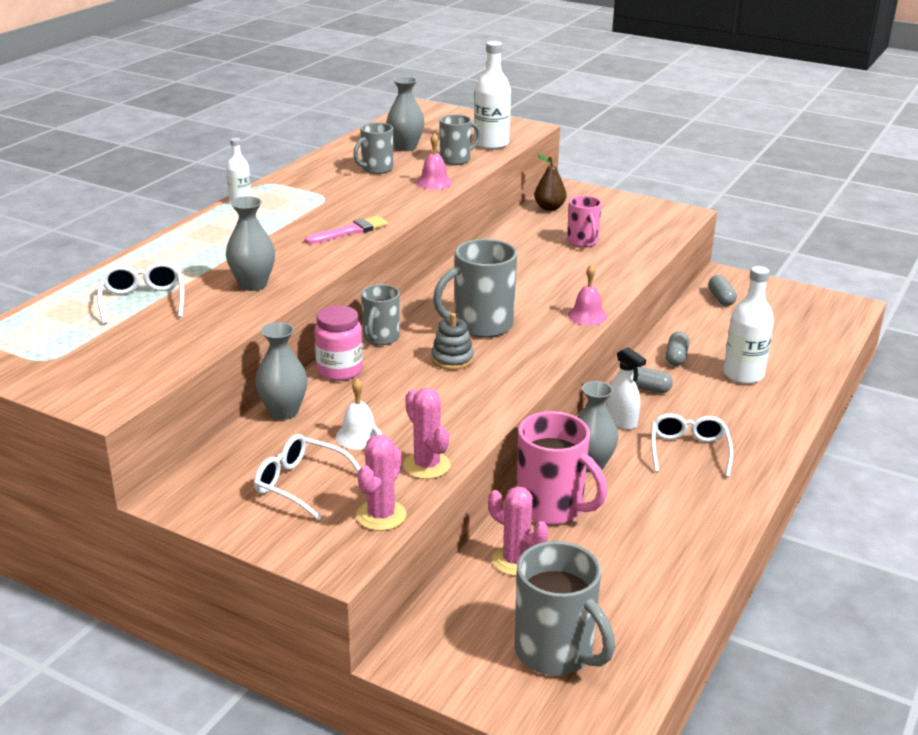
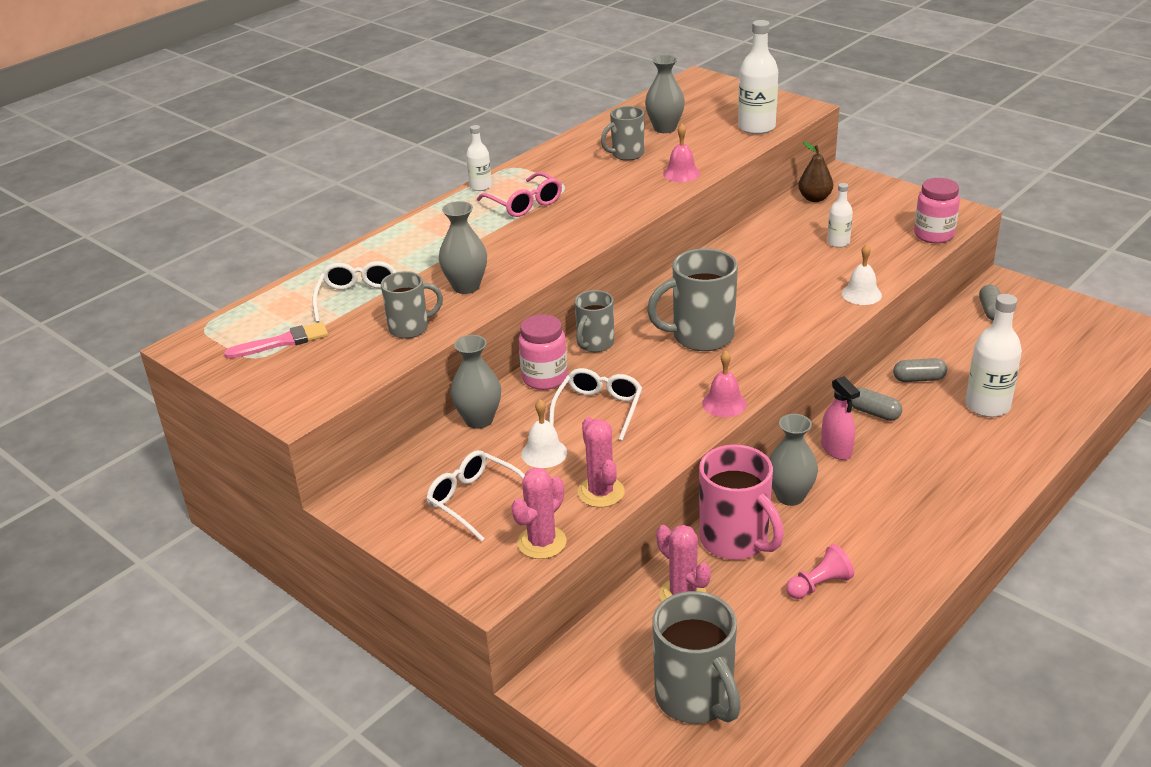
camera: 15 degrees right, 5 degrees up
(289, 212) = (524, 203): none -> pink glasses
(350, 231) = (578, 229): pink brush -> pink brush (282, 342)
(452, 359) = (660, 374): grey stacking toy -> none
(456, 160) = (713, 146): grey mug -> grey mug (410, 328)
(582, 242) = (838, 242): pink mug -> white bottle
(587, 315) = (816, 333): pink bell -> pink bell (724, 403)
(617, 282) = (861, 294): none -> white bell
(621, 421) = (836, 450): white spray bottle -> pink spray bottle
(641, 538) = (819, 585): none -> pink pawn
(665, 232) = (933, 235): none -> pink jar
(676, 357) = (918, 379): grey capsule -> grey capsule turned 60 degrees clockwise
(688, 451) = (899, 490): white glasses -> white glasses (598, 409)

